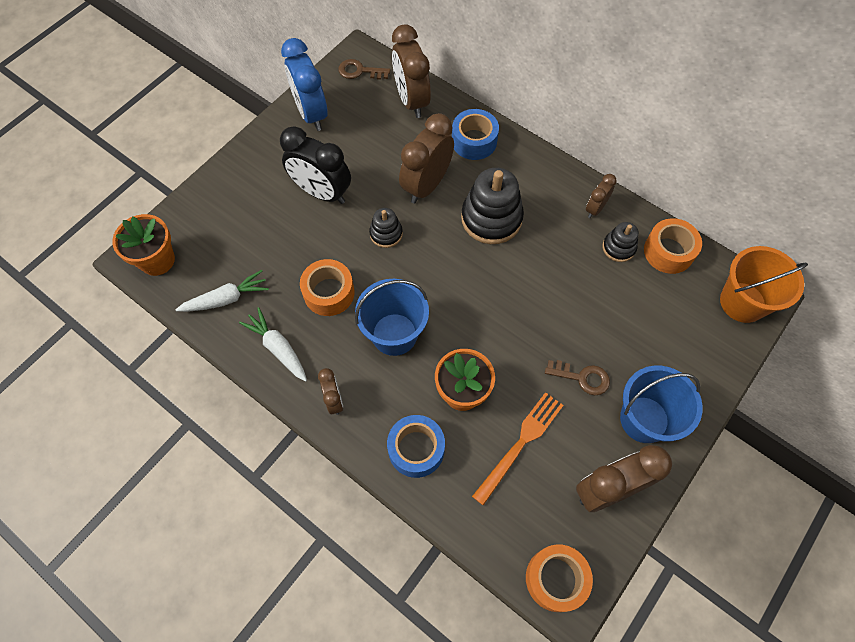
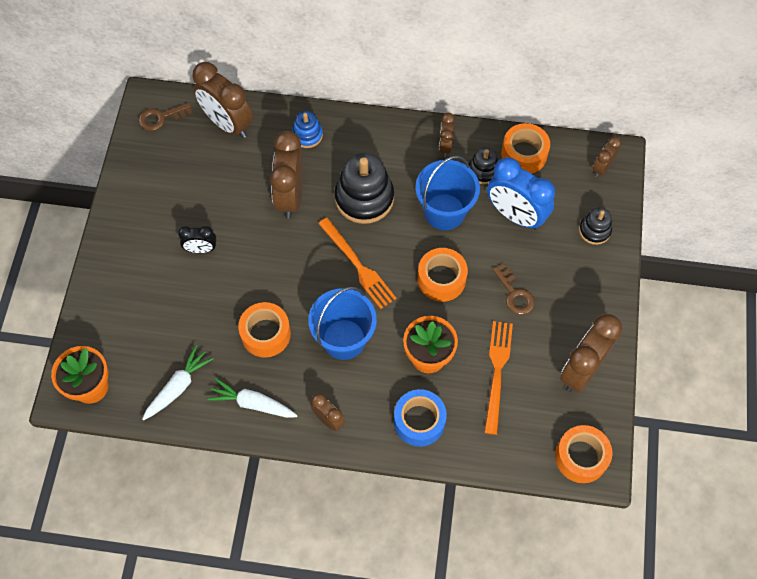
camera: 30 degrees left, 0 degrees up
(311, 113) = (142, 180): blue clock -> blue clock (515, 215)
(322, 192) = (201, 249): black clock -> black clock, size x0.52
(386, 234) = (282, 257): black stacking toy -> black stacking toy (594, 230)
(448, 275) = (358, 266): none -> orange fork
(474, 141) = (307, 135): blue tape -> blue stacking toy
(519, 327) = (441, 279): none -> orange tape
(582, 378) = (514, 294): brown key -> brown key turned 75 degrees clockwise
(644, 419) = (579, 301): blue bucket -> blue bucket (444, 212)
(742, 302) = (602, 168): orange bucket -> brown clock

